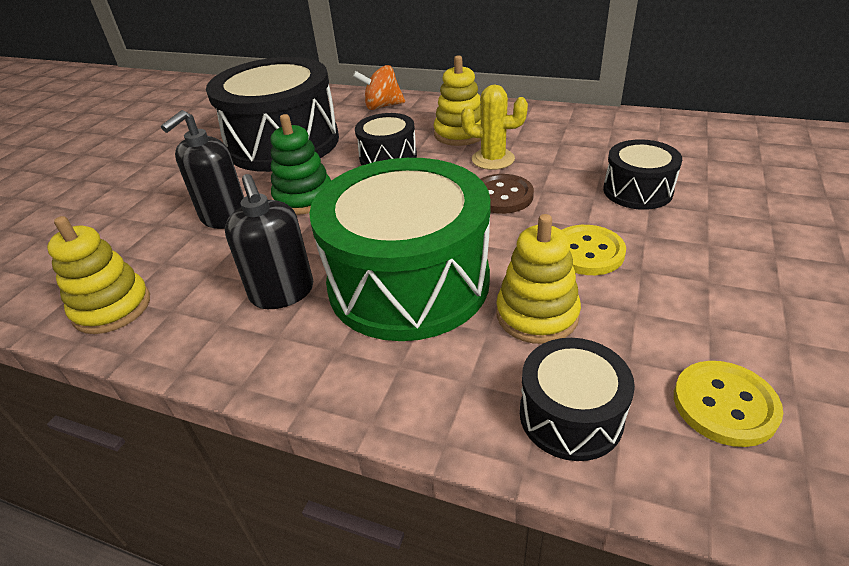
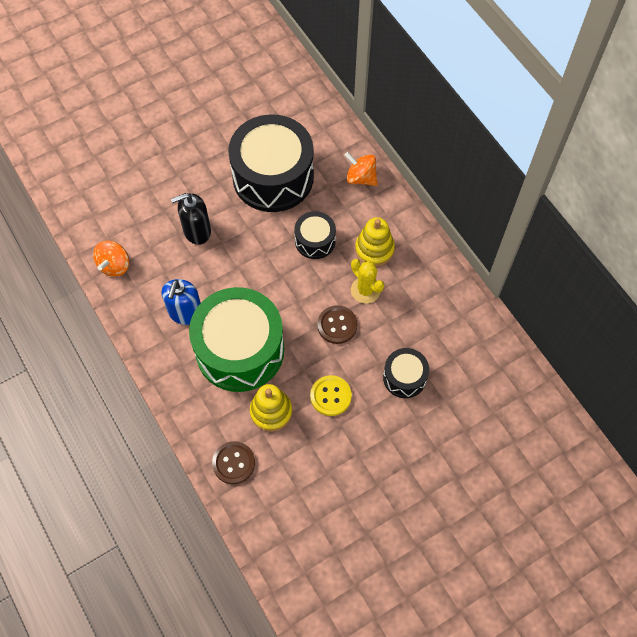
camera: 35 degrees right, 25 degrees up
(112, 308) = (114, 265): yellow stacking toy -> orange spinning top
(282, 293) = (185, 313): black soap dispenser -> blue soap dispenser
(304, 198) = (244, 245): green stacking toy -> none
(570, 415) = (233, 463): black drum -> brown button
(724, 405) = (288, 503): yellow button -> none

